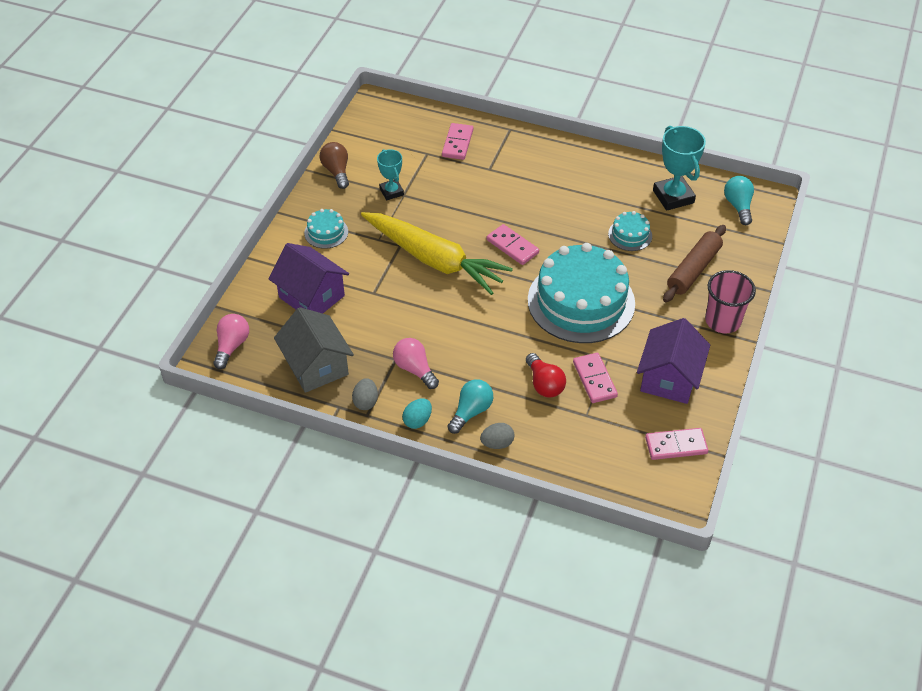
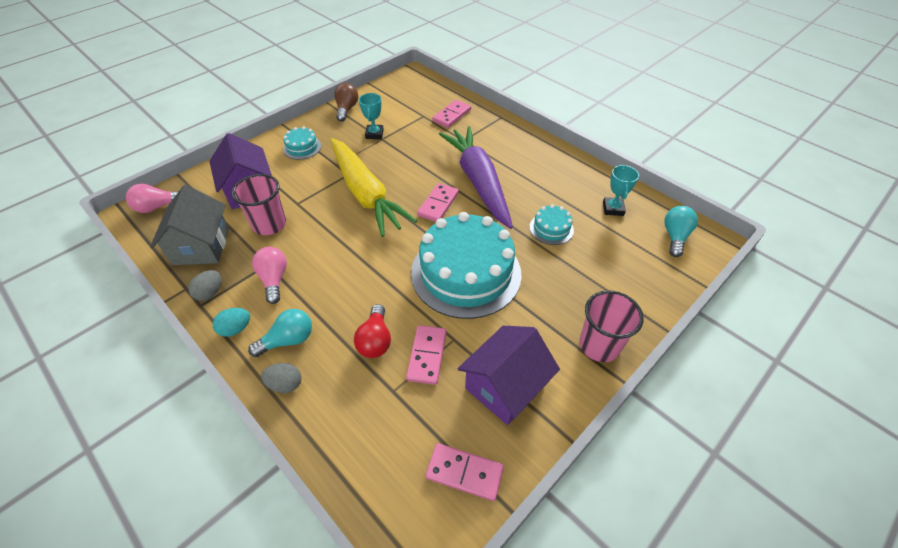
camera: 25 degrees right, 0 degrees up
(232, 346) = (158, 207): pink light bulb -> pink light bulb turned 150 degrees counterclockwise
(365, 322) = (269, 224): none -> pink cup
(512, 246) = (438, 204): pink domino -> pink domino turned 45 degrees clockwise
(535, 210) = (478, 182): none -> purple carrot
(673, 197) = (613, 209): turquoise trophy -> turquoise trophy, size x0.61
(693, 269) = (596, 281): brown rolling pin -> none

